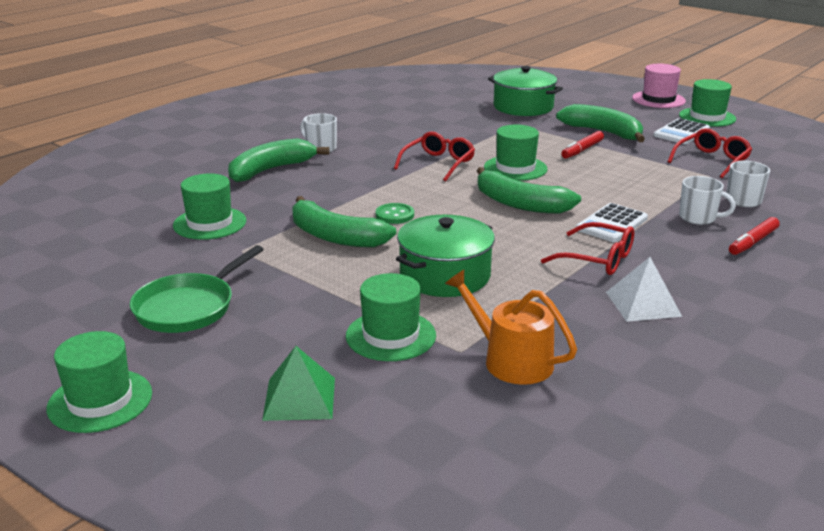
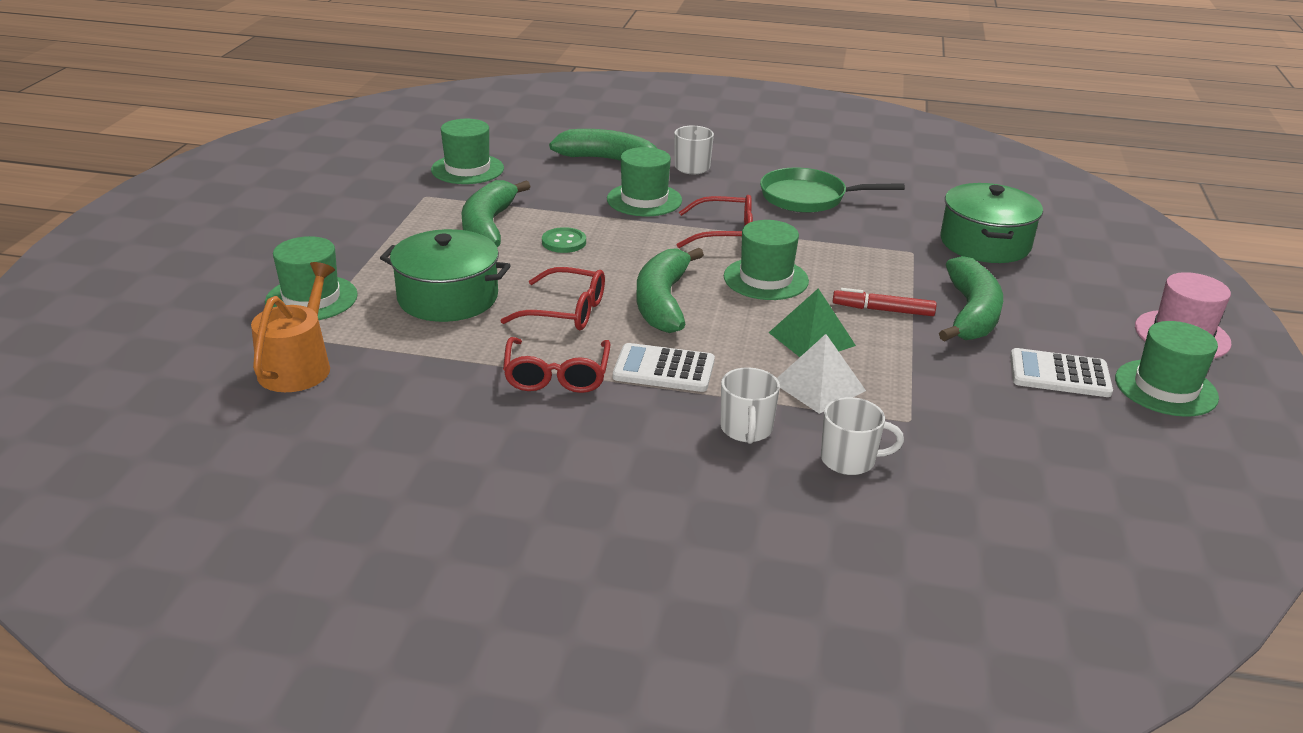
camera: 60 degrees right, 5 degrees up
(100, 401) = (157, 217): green hat -> green hat (644, 200)
(189, 307) = (310, 205): green pan -> green pan (808, 198)
(299, 398) = (190, 286): green pyramid -> green pyramid (812, 339)
(643, 304) = (465, 422): white pyramid -> white pyramid (818, 386)
(712, 160) = (976, 415): red glasses -> red glasses (567, 311)
(753, 242) = (707, 483): red marker -> none

